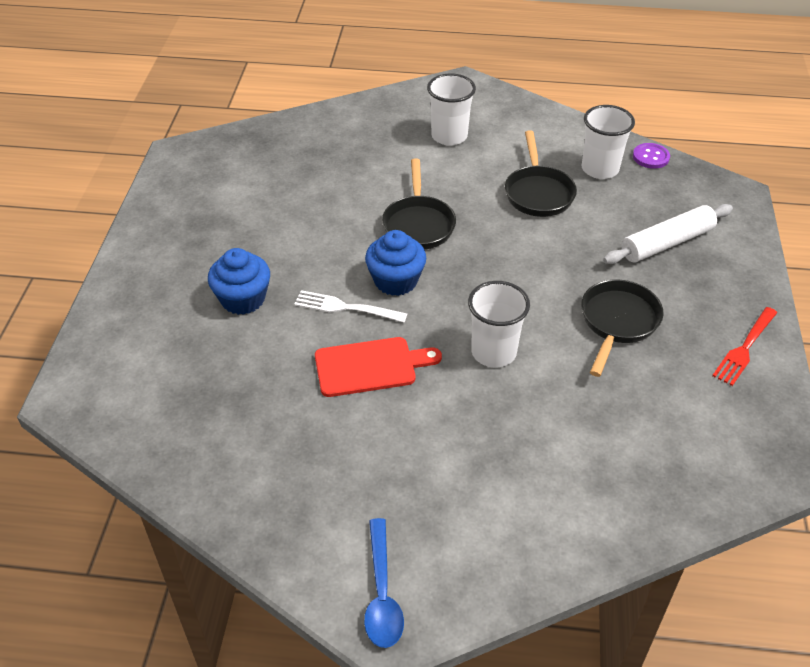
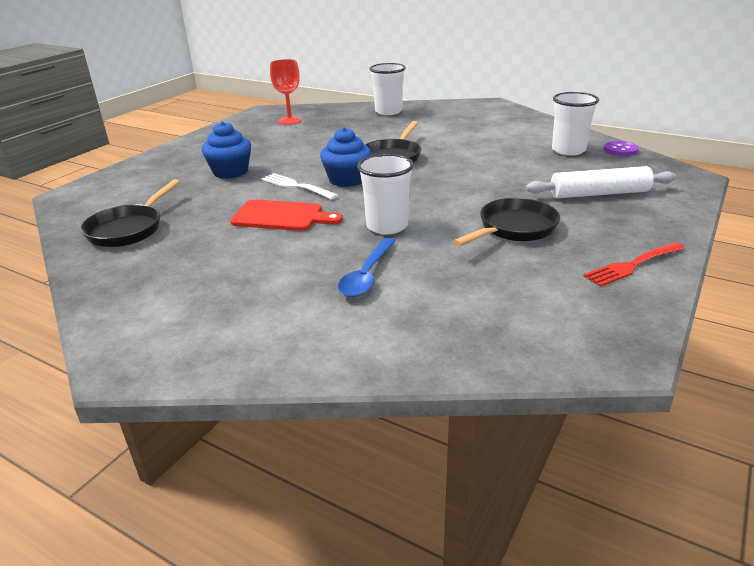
camera: 25 degrees right, 15 degrees down
(233, 171) = (290, 121): none -> red goblet
(382, 593) = (144, 342): blue spoon -> blue spoon (367, 275)
(449, 136) = (457, 123): white cup -> white cup (388, 111)
(538, 193) = (504, 155): black pan -> black pan (129, 229)

